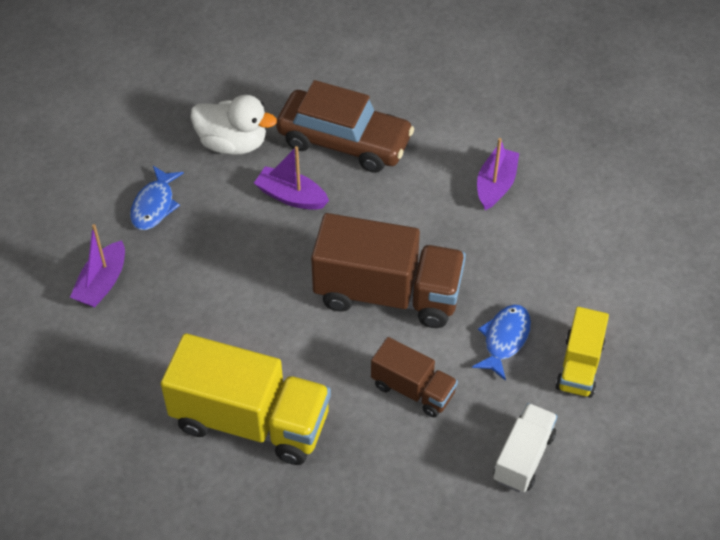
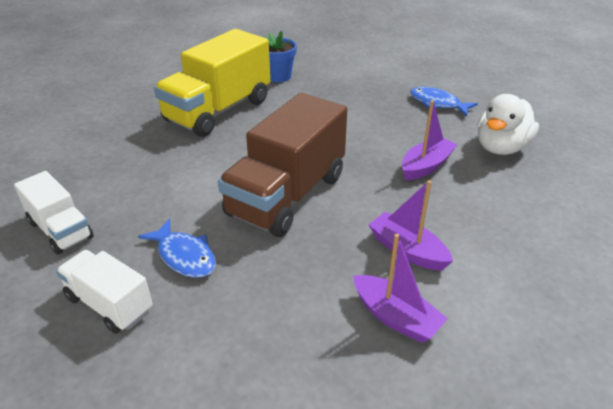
camera: 110 degrees right, 15 degrees down
(102, 283) = (371, 77): purple boat -> purple boat (407, 250)
(132, 388) = (278, 76): none -> blue flower pot
(344, 141) = (493, 212): brown car -> none
(413, 389) = (180, 185): brown truck -> none
(579, 366) = (109, 304): yellow truck -> white truck

